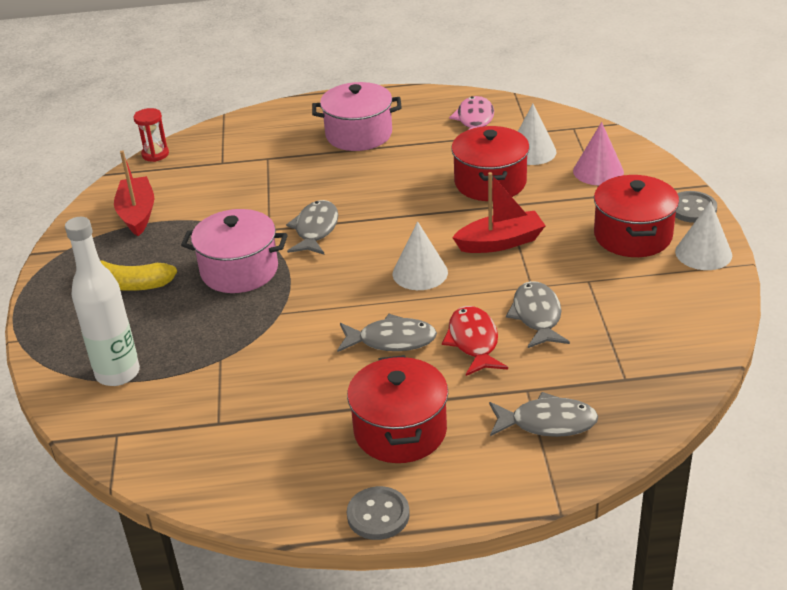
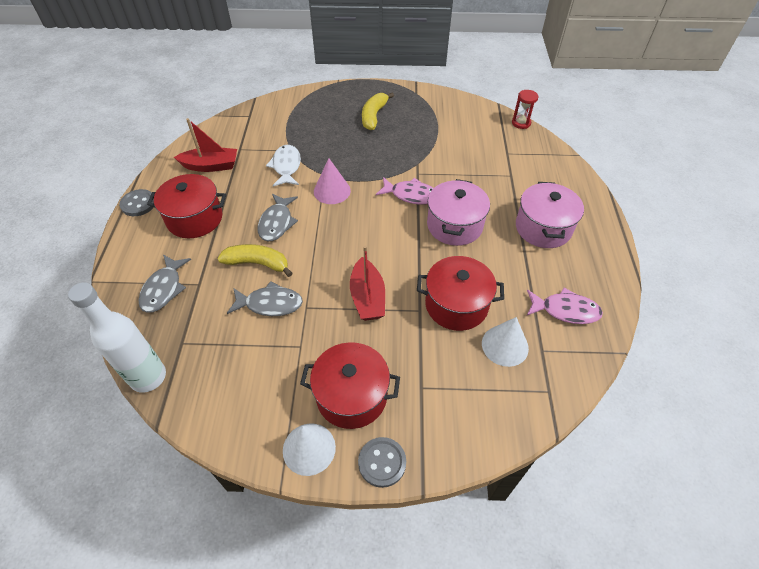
camera: 95 degrees right, 15 degrees up
(118, 373) = (296, 114): white bottle -> white bottle (148, 377)
(137, 214) = (448, 117): red boat -> red boat (211, 166)
(239, 270) = (374, 159): pink pot -> pink pot (454, 225)
(263, 356) = (286, 166): none -> white fish
(315, 230) = (411, 195): grey fish -> pink fish
(420, 273) = (344, 245): white cone -> none
(473, 342) = (258, 263): red fish -> yellow banana
(598, 171) = (463, 394): pink cone -> pink cone (332, 191)

